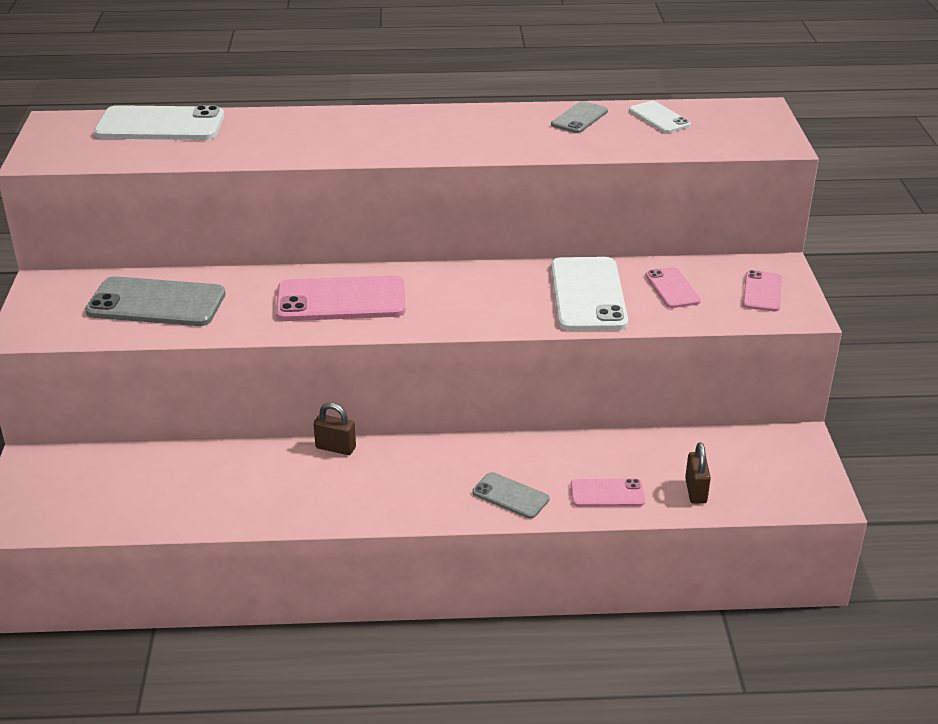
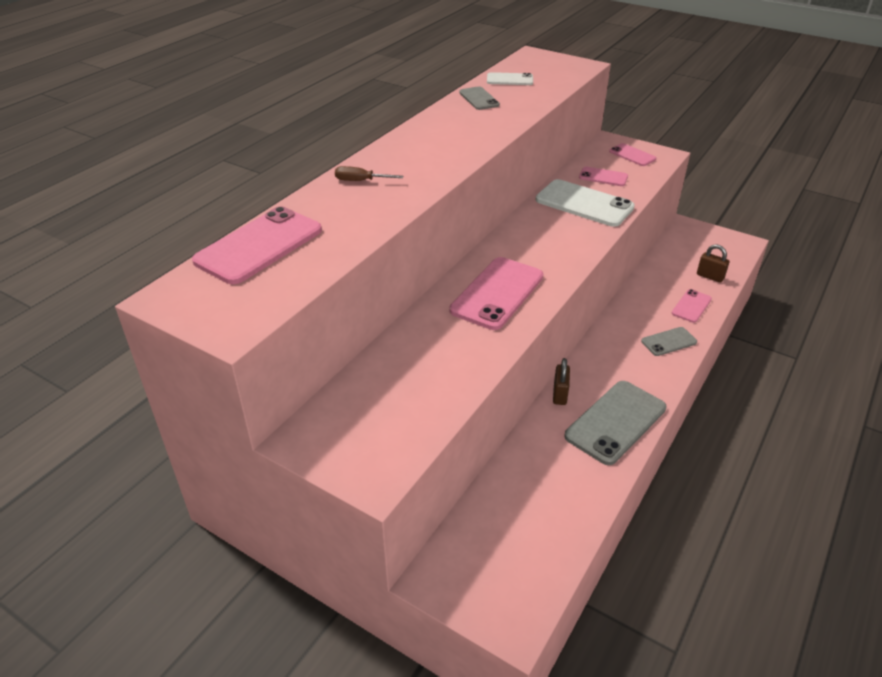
camera: 55 degrees left, 5 degrees up
(156, 303) = (408, 383): grey phone -> grey phone (616, 422)
(160, 125) = (259, 245): white phone -> pink phone
(317, 124) = (361, 181): none -> brown screwdriver
(335, 448) = (560, 394): brown padlock -> brown padlock turned 45 degrees counterclockwise

